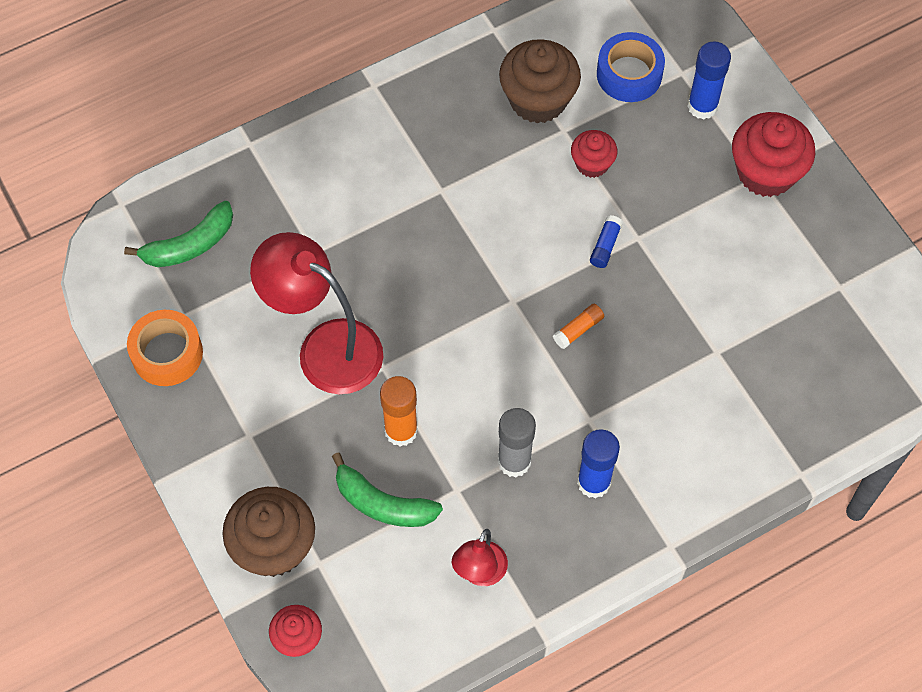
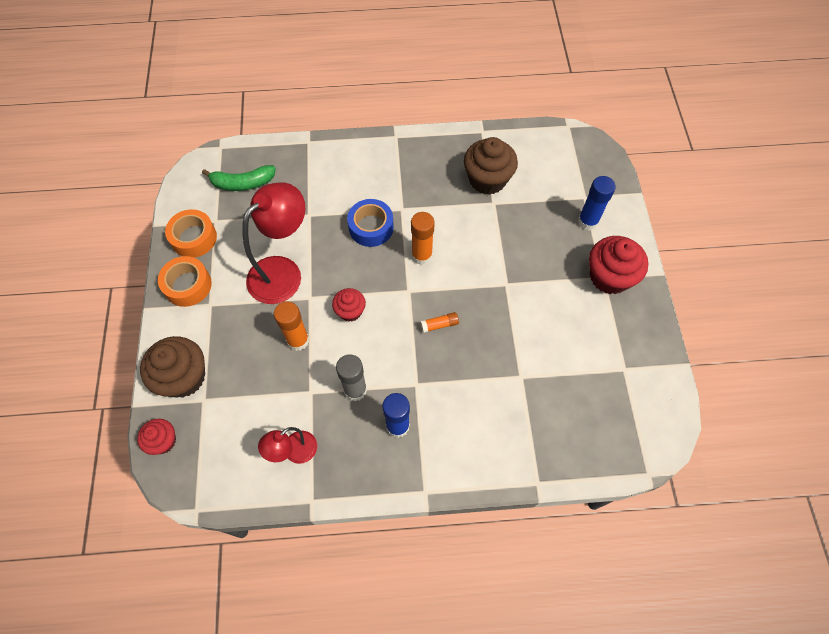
camera: 25 degrees right, 0 degrees up
(201, 423) = (188, 285): none -> orange tape
(325, 347) = (283, 272): red lamp -> red lamp turned 75 degrees clockwise
(382, 503) = (261, 380): green banana -> none
(504, 245) = (421, 256): none -> orange glue stick
(592, 164) = (501, 229): red cupcake -> red cupcake (350, 311)
(605, 246) = (483, 281): blue glue stick -> none
(629, 74) = (551, 186): blue tape -> blue tape (371, 227)

